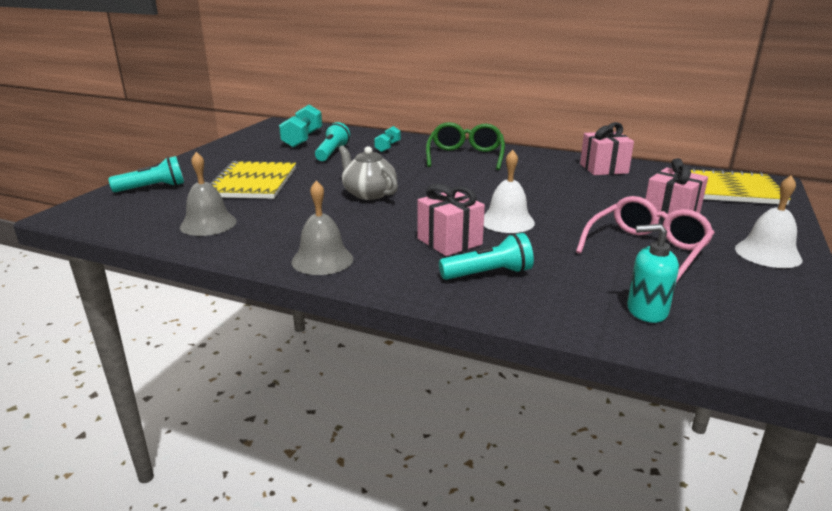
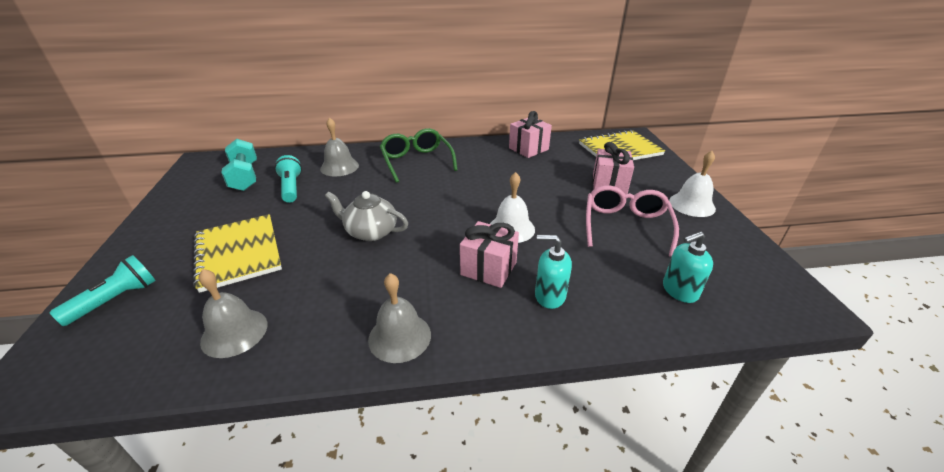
camera: 30 degrees left, 10 degrees up
(387, 147) = (339, 167): turquoise dumbbell -> grey bell
(489, 274) = (549, 296): turquoise flashlight -> turquoise soap dispenser

